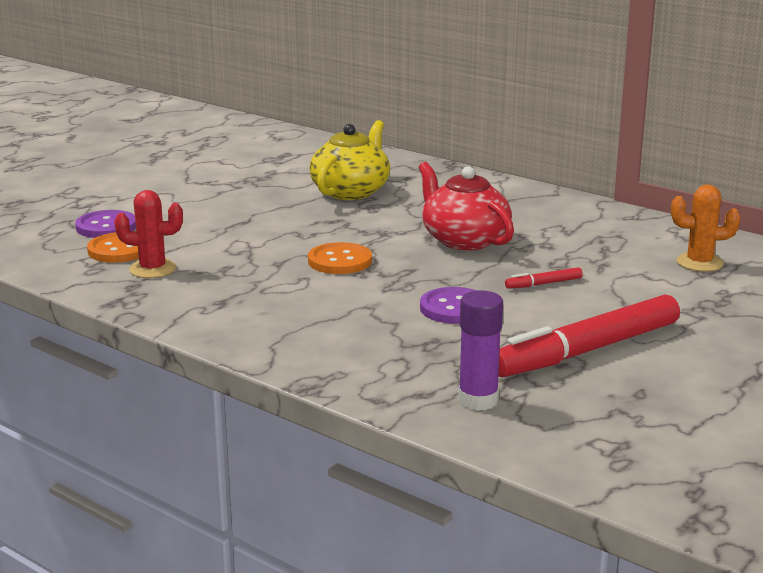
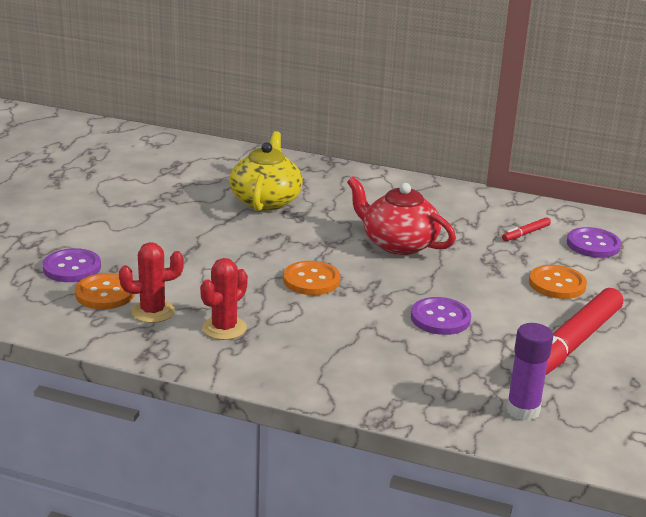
camera: 20 degrees left, 5 degrees up
(212, 290) = (224, 328): none -> red cactus
(543, 284) = (492, 282): red marker -> red marker (526, 233)
(622, 293) = (557, 284): none -> orange button
(699, 263) = (593, 244): orange cactus -> purple button

